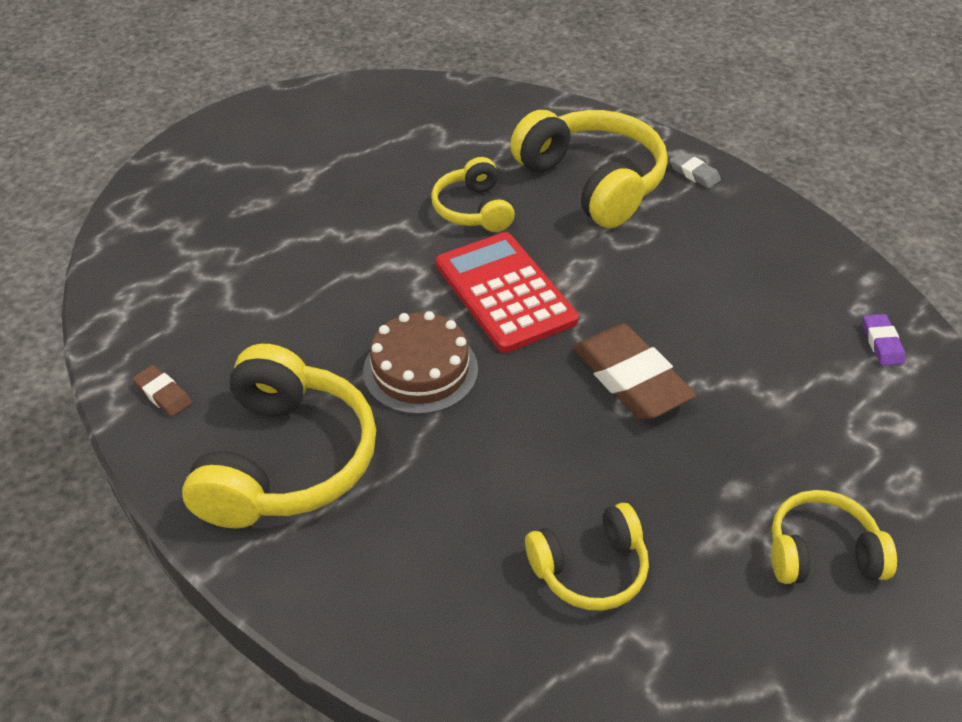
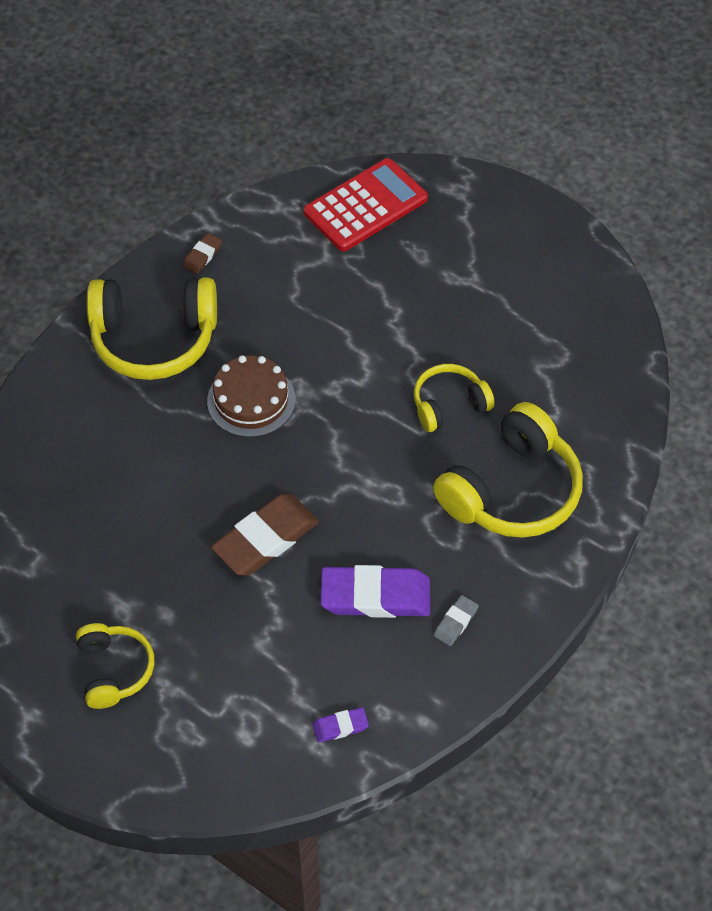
camera: 80 degrees right, 10 degrees up
(505, 292) = (347, 442): red calculator -> red calculator (365, 206)
(590, 568) = (86, 527): yellow headphones -> none
(694, 173) = (548, 574): grey eraser -> grey eraser (455, 622)
(715, 296) = (375, 596): none -> purple eraser

